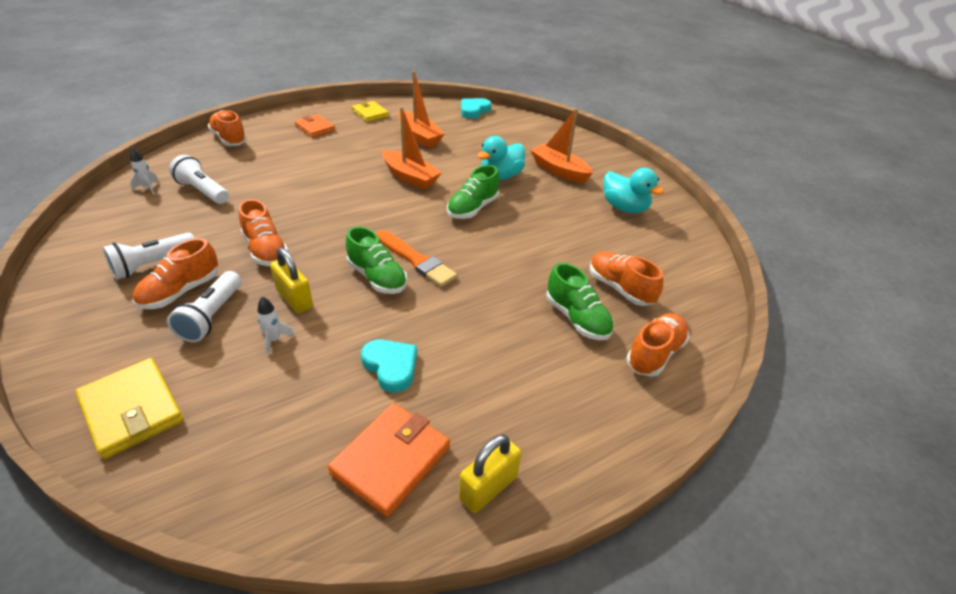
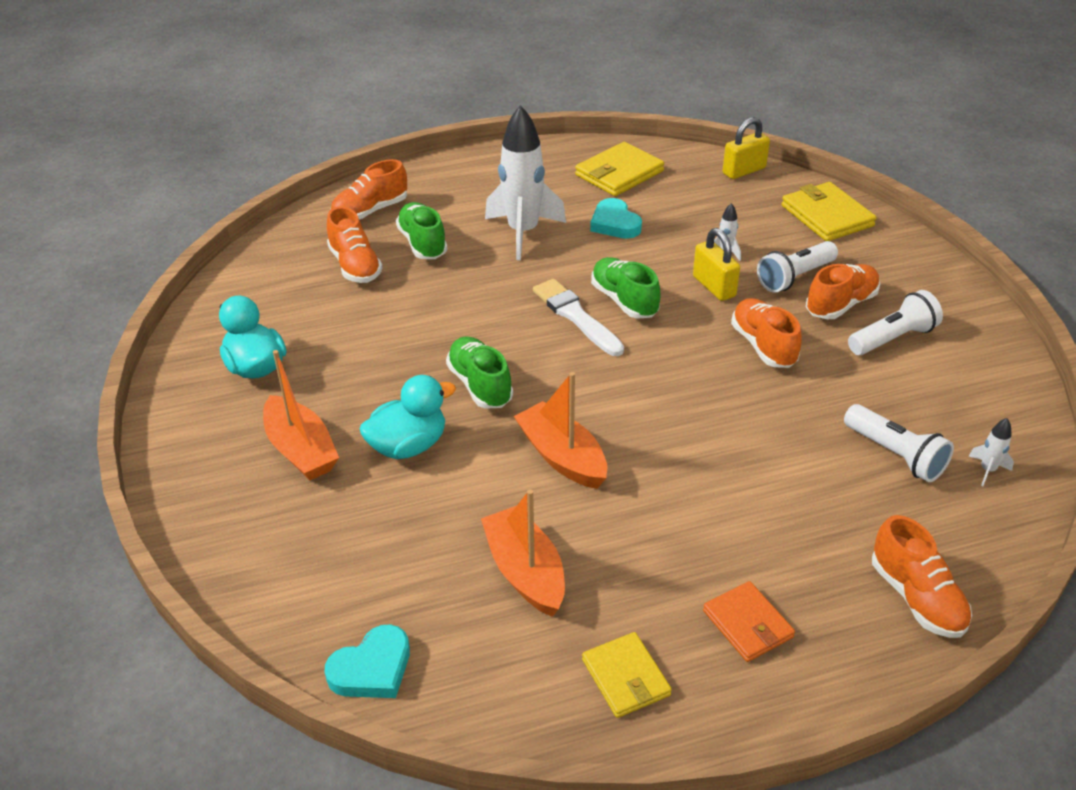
camera: 165 degrees left, 0 degrees up
(212, 316) = (795, 277): white flashlight -> white flashlight turned 150 degrees counterclockwise
(391, 460) = (619, 173): orange wallet -> yellow wallet
(416, 260) = (576, 317): orange brush -> white brush
(472, 208) = (480, 385): green shoe -> green shoe turned 75 degrees counterclockwise
(486, 342) = (523, 233): none -> white rocket
(488, 487) = (553, 156): yellow padlock -> yellow padlock (744, 171)

